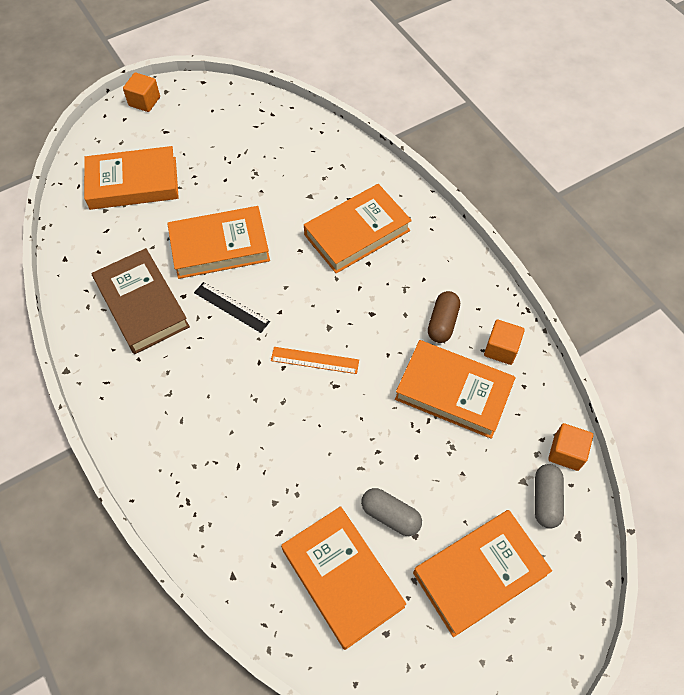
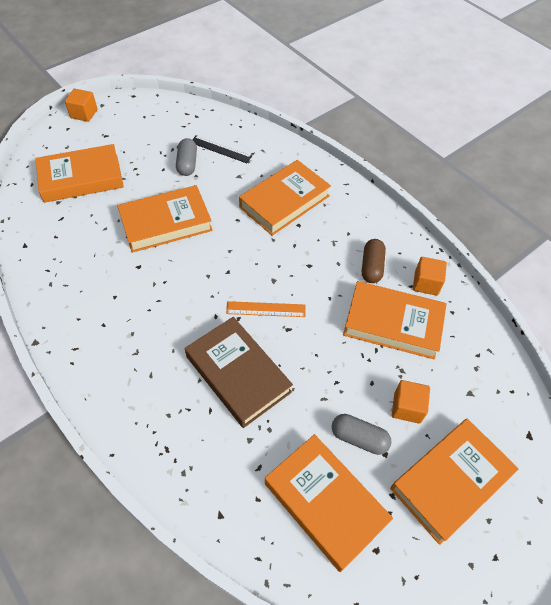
camera: 10 degrees left, 5 degrees down
(142, 304) = (101, 277): brown book -> brown book (238, 374)
(231, 307) = (184, 271): black ruler -> black ruler (221, 149)
(545, 499) = (493, 407): grey capsule -> grey capsule (187, 164)
(566, 452) = (501, 364): orange cube -> orange cube (407, 407)

